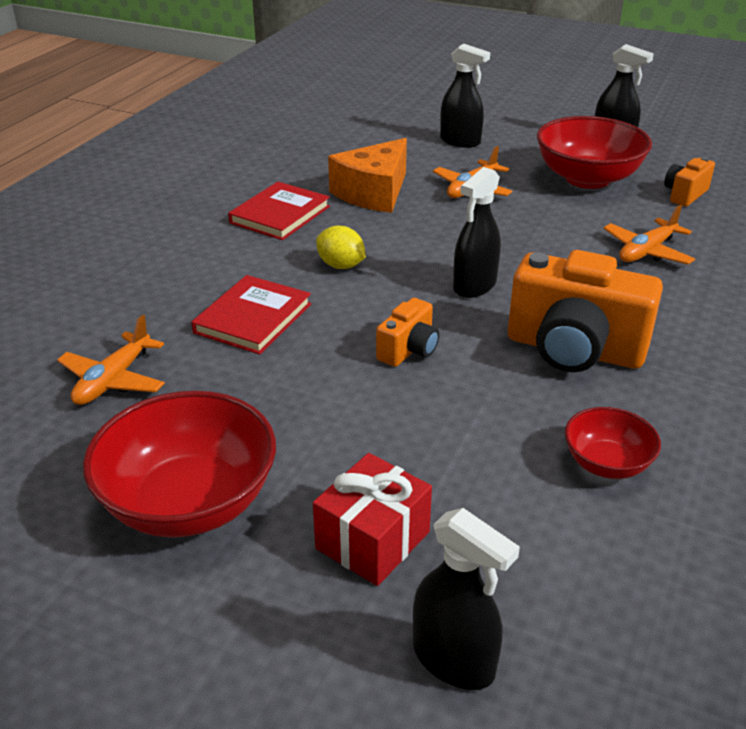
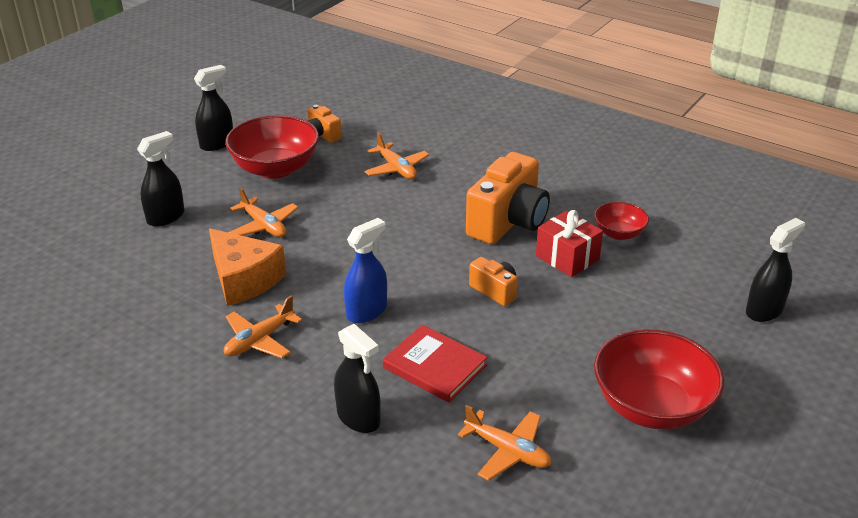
camera: 80 degrees left, 0 degrees up
(280, 215) = (260, 340): red book -> orange plane
(341, 266) = (367, 311): yellow lemon -> blue spray bottle
(373, 540) = (682, 328): red gift -> red gift (567, 258)
(474, 286) = (418, 249): black spray bottle -> black spray bottle (358, 418)

